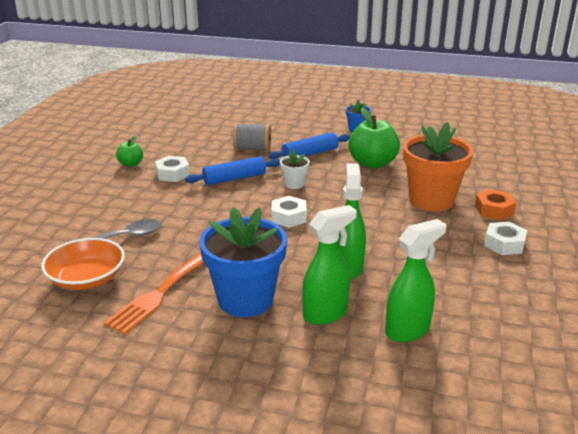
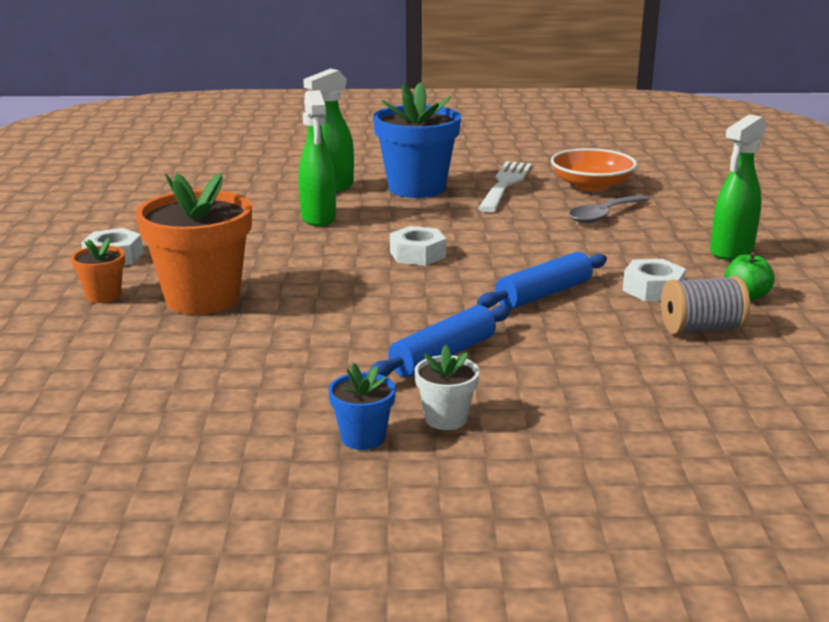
camera: 165 degrees right, 5 degrees down
(161, 292) = (505, 185): orange fork -> white fork
(252, 149) = (567, 352): grey spool -> grey spool (701, 329)
(294, 184) = (437, 297): white flower pot -> white flower pot (446, 419)
(372, 163) = (309, 350): green apple -> none
(408, 330) = (250, 186): green spray bottle -> green spray bottle (731, 251)
(494, 210) = (103, 296): orange nut -> orange flower pot

